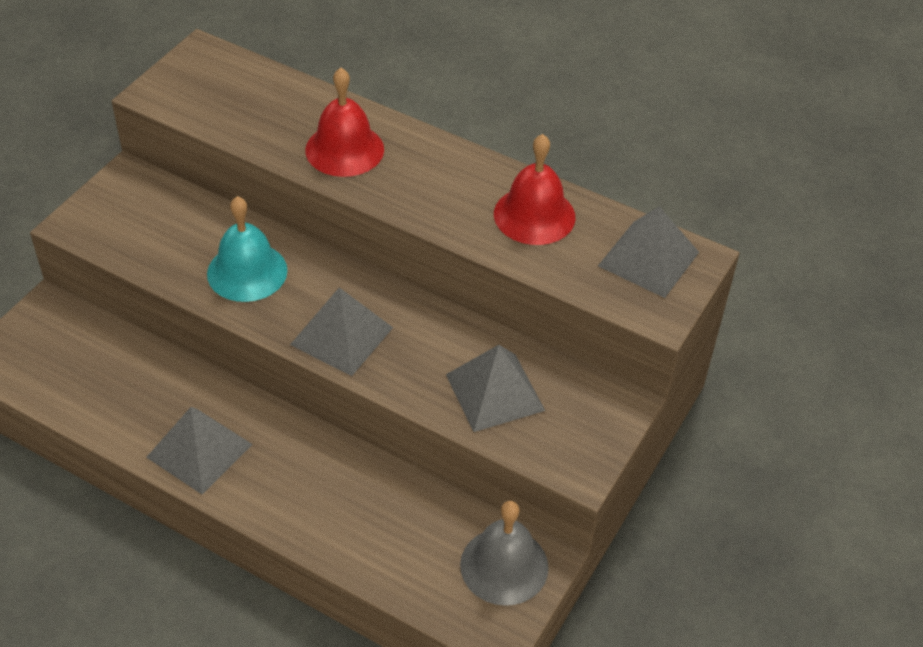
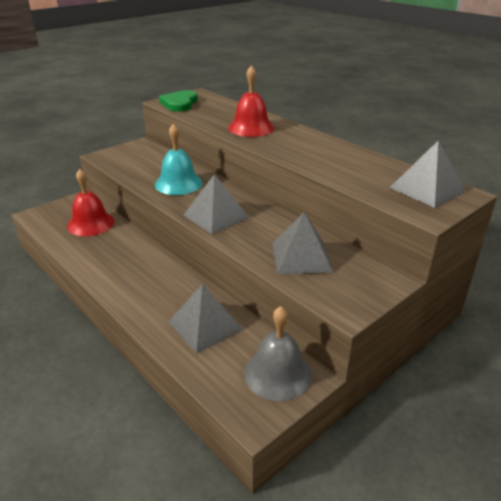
camera: 20 degrees right, 15 degrees down
(185, 94) = (179, 103): none -> green heart
(199, 451) = (114, 270): grey pyramid -> grey pyramid (205, 325)
(534, 215) = (354, 162): red bell -> red bell (91, 224)

